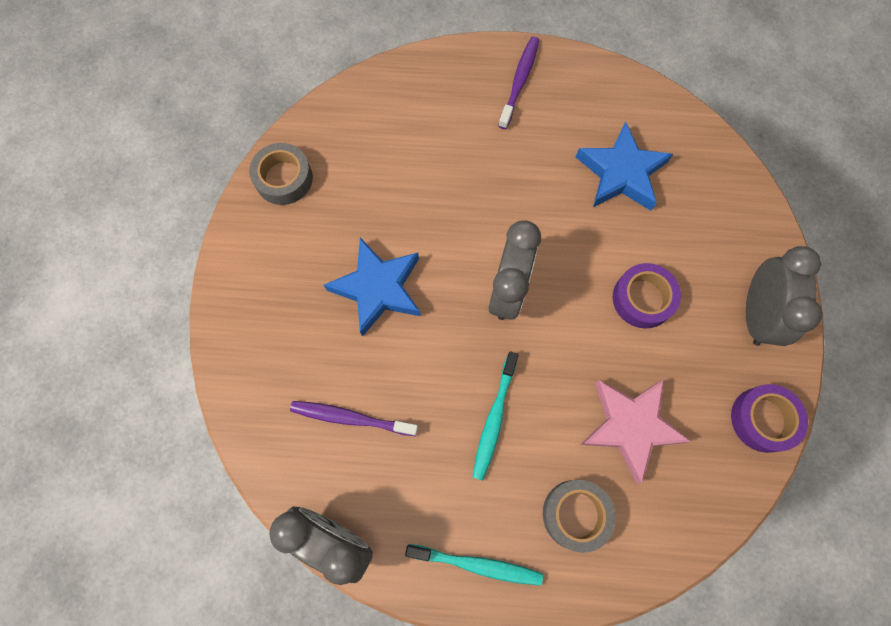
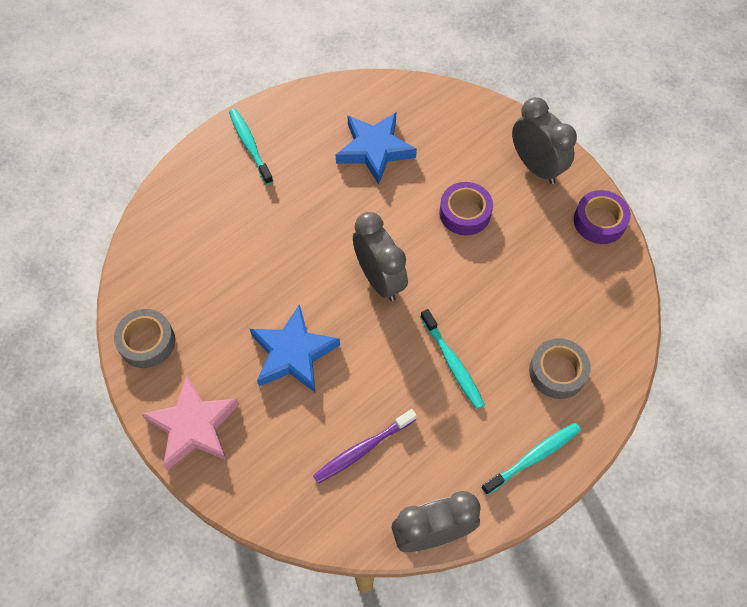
camera: 45 degrees left, 10 degrees down
(519, 81) = (250, 145): purple toothbrush -> turquoise toothbrush
(630, 426) = (534, 292): pink star -> pink star (194, 426)

